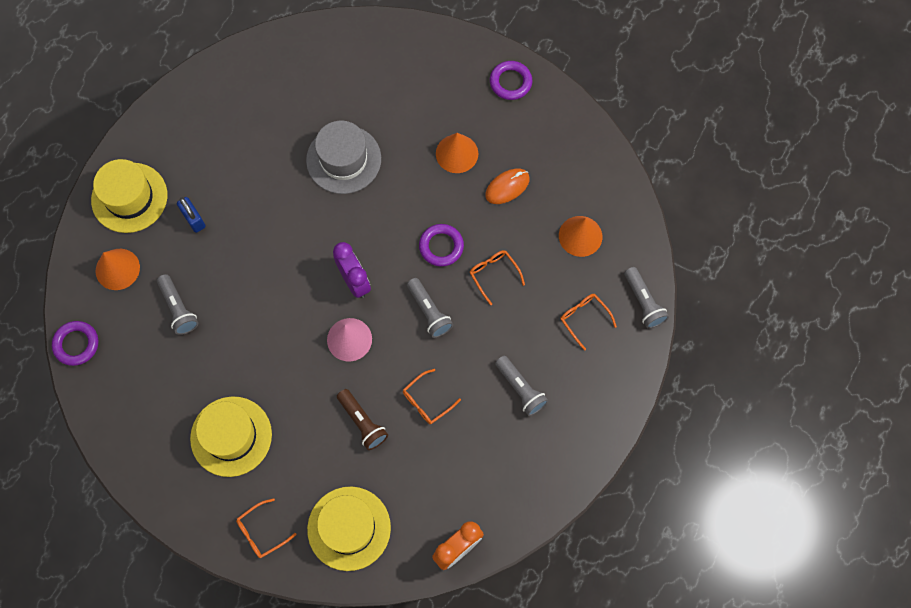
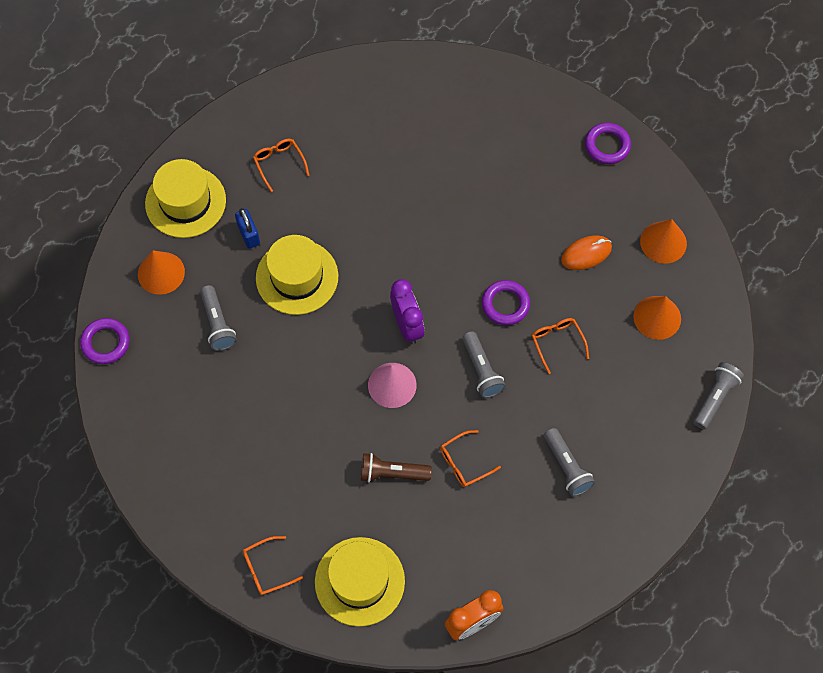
camera: 10 degrees right, 5 degrees down
(231, 436) = (251, 464): yellow hat -> yellow hat (297, 277)
(343, 159) = (416, 198): grey hat -> none
(362, 422) = (392, 473): brown flashlight -> brown flashlight turned 120 degrees clockwise
(457, 153) = (537, 210): orange cone -> orange cone (663, 242)
(584, 319) = (647, 405): orange glasses -> orange glasses (279, 163)
(643, 302) = (715, 398): grey flashlight -> grey flashlight turned 135 degrees counterclockwise

